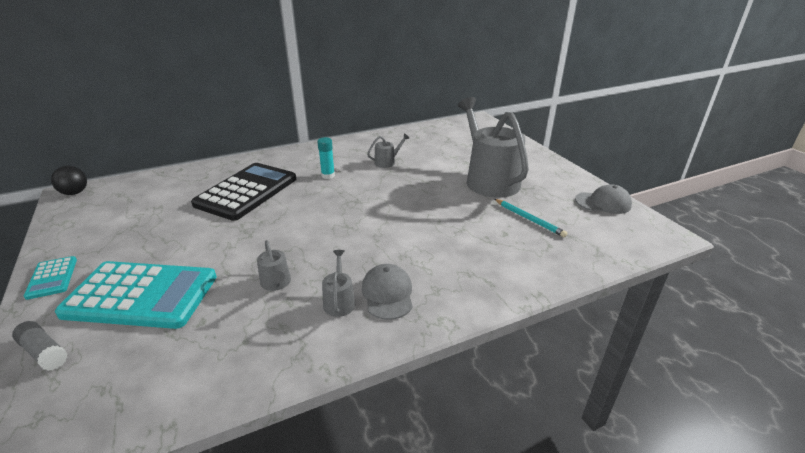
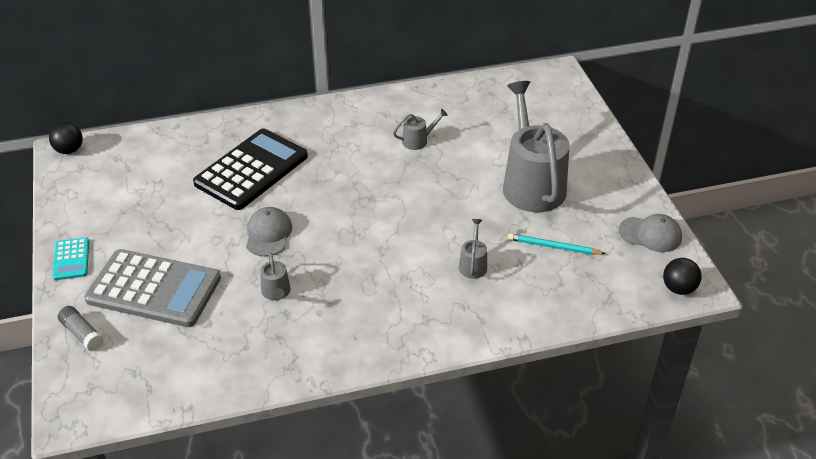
camera: 10 degrees right, 10 degrees up
(141, 295) = (154, 289): turquoise calculator -> grey calculator
(328, 175) = (344, 155): turquoise glue stick -> none
(339, 301) = (332, 320): grey watering can -> grey watering can (473, 265)
(387, 294) = (379, 318): grey cap -> grey cap (268, 234)
(529, 219) = (553, 247): turquoise pencil -> turquoise pencil turned 135 degrees clockwise
(652, 238) = (678, 288): none -> black ball

